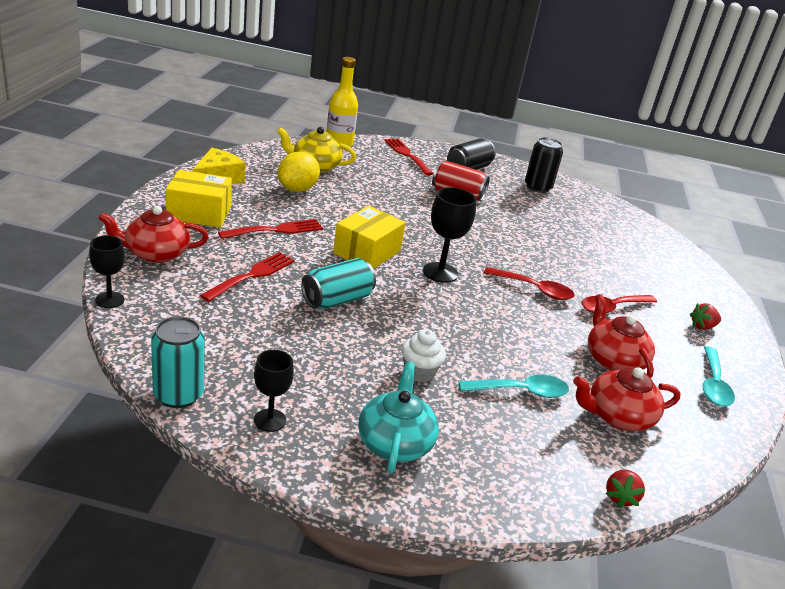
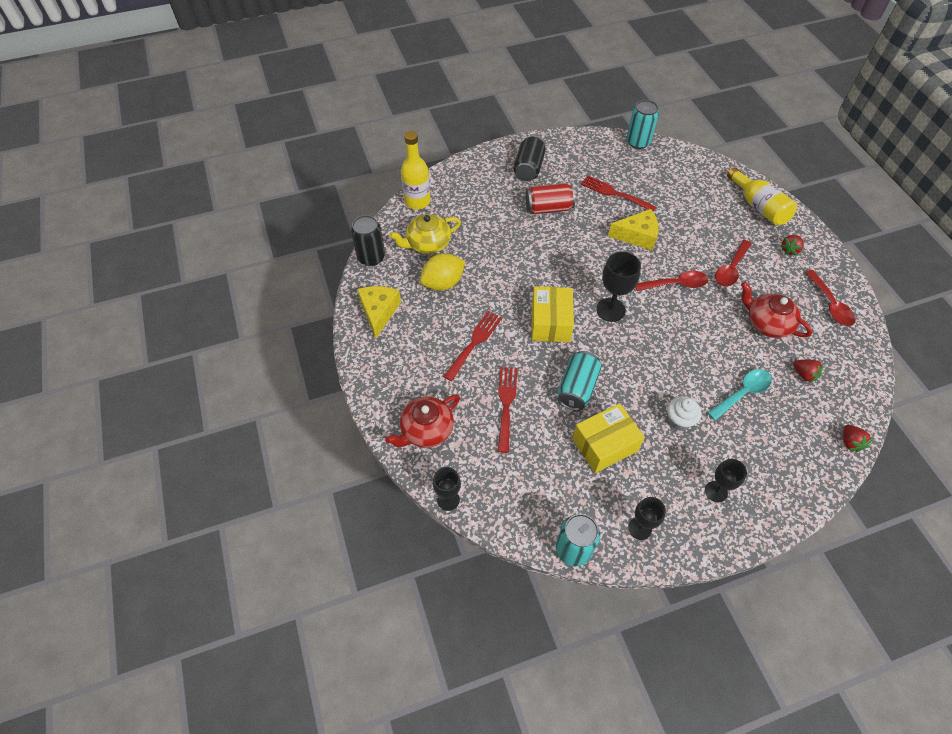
camera: 25 degrees left, 25 degrees up
(199, 213) = (408, 363): yellow box -> yellow box (604, 445)
(297, 189) = (443, 283): yellow lemon -> yellow lemon turned 60 degrees clockwise
(395, 442) = (716, 491): turquoise teapot -> black goblet
(407, 155) = (475, 180): red fork -> red fork (614, 193)
(529, 245) = (637, 236): none -> yellow cheese
(537, 187) = (590, 158): black can -> black can (371, 257)
(601, 198) = (638, 142): none -> turquoise can
(617, 416) = (804, 374): red teapot -> red strawberry
(694, 285) = (758, 207): none -> yellow bottle
(713, 384) = (830, 304): turquoise spoon -> red spoon

